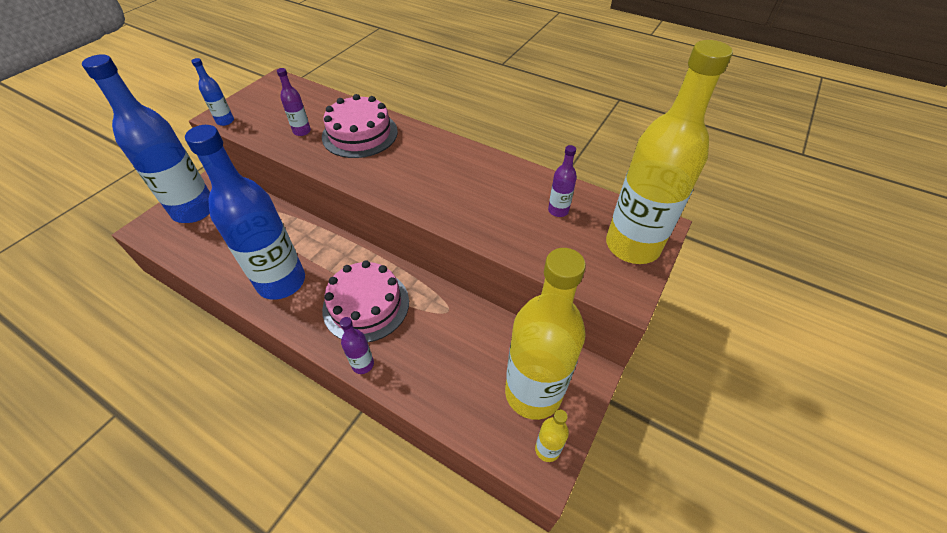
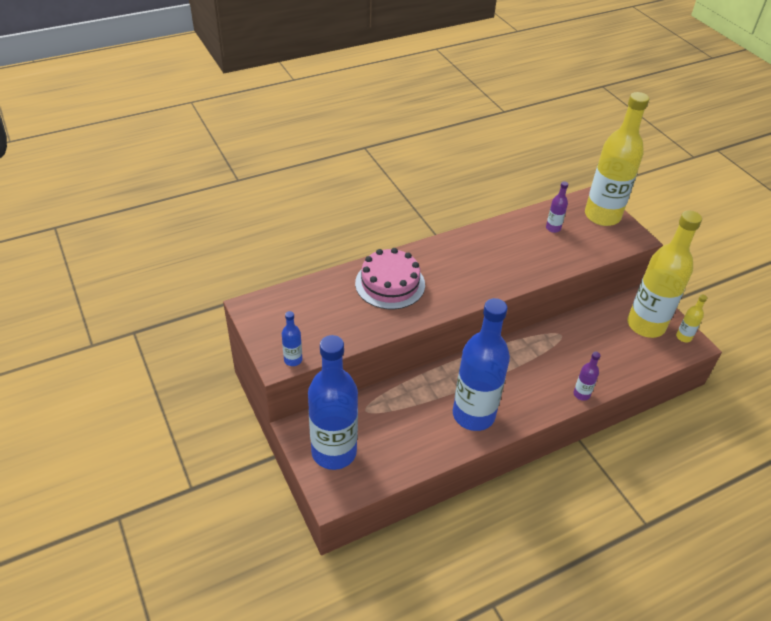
camera: 60 degrees left, 5 degrees down
(302, 131) = (356, 315): purple bottle -> none
(366, 305) = (529, 374): pink cake -> none

